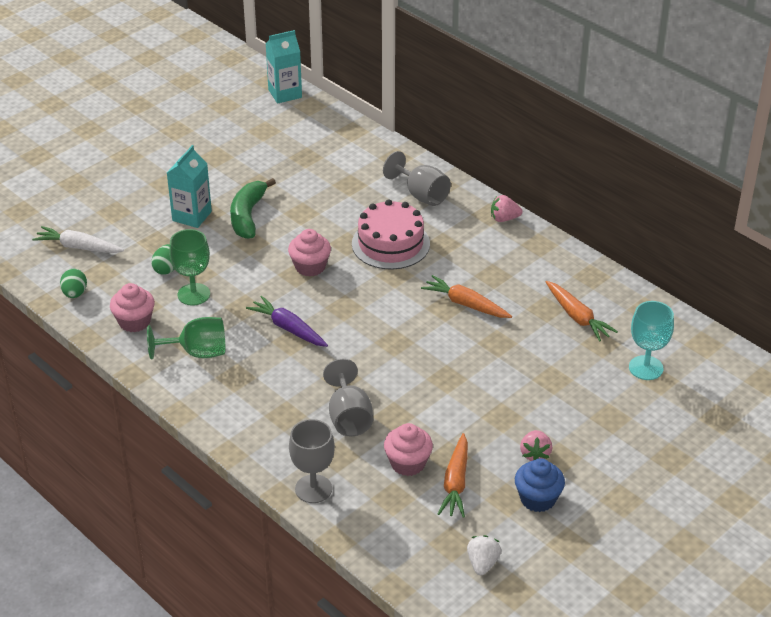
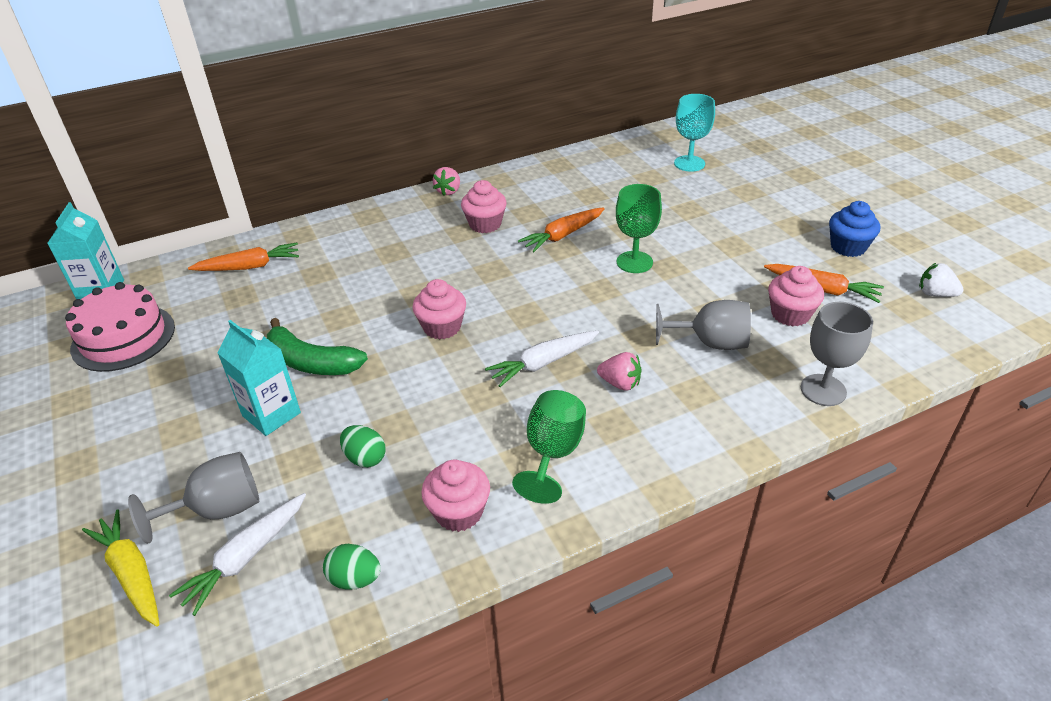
camera: 70 degrees left, 0 degrees up
(57, 210) = (132, 573): none -> yellow carrot
(194, 294) = (434, 438): green goblet -> green goblet (634, 262)
(288, 328) = (543, 363): purple carrot -> white carrot
(390, 244) = (440, 264): pink cake -> pink cake (123, 337)
(421, 195) = (374, 230): grey goblet -> grey goblet (218, 510)
(461, 254) = (485, 224): none -> pink cupcake
(535, 454) = (788, 237): pink strawberry -> pink strawberry (620, 383)
(577, 317) = (610, 181): orange carrot -> orange carrot (249, 267)

